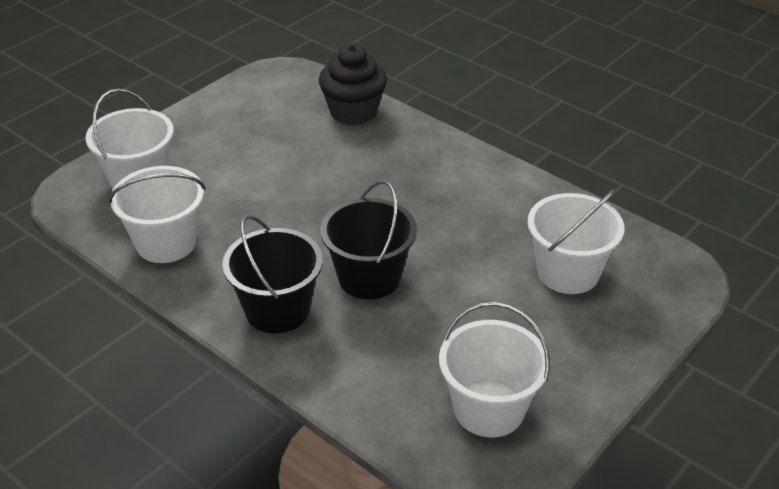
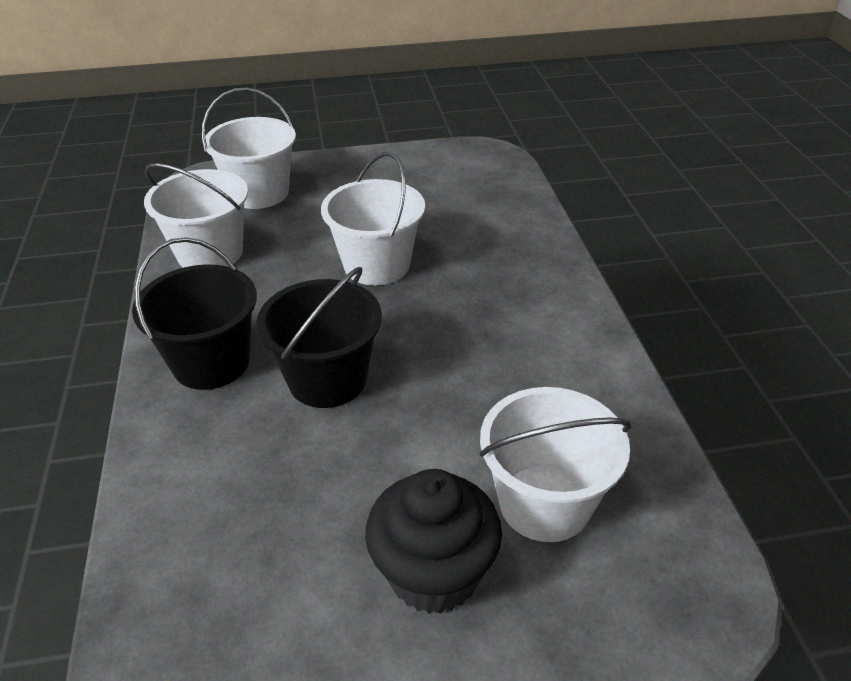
camera: 40 degrees right, 0 degrees up
(353, 112) = (511, 214): black cupcake -> black cupcake (433, 573)
(489, 409) = (258, 609): white bucket -> white bucket (376, 265)

